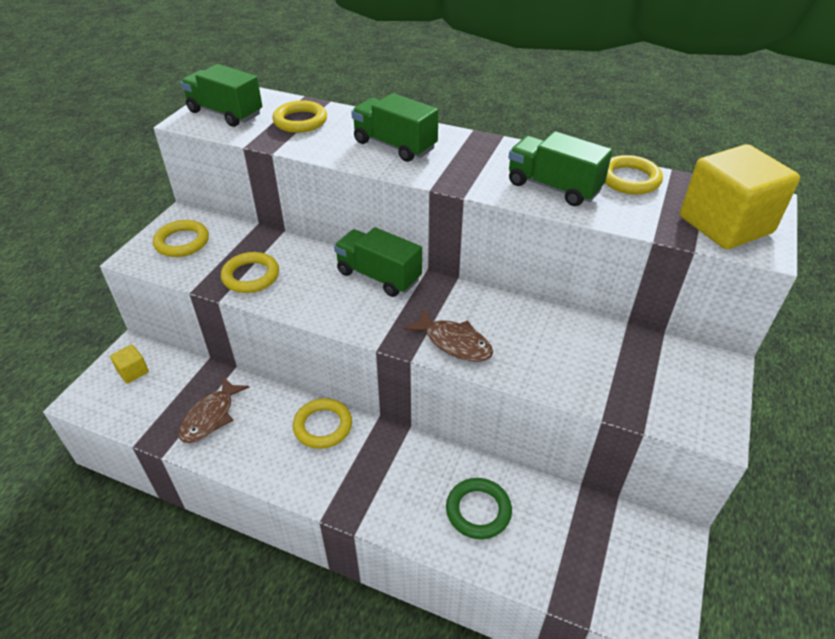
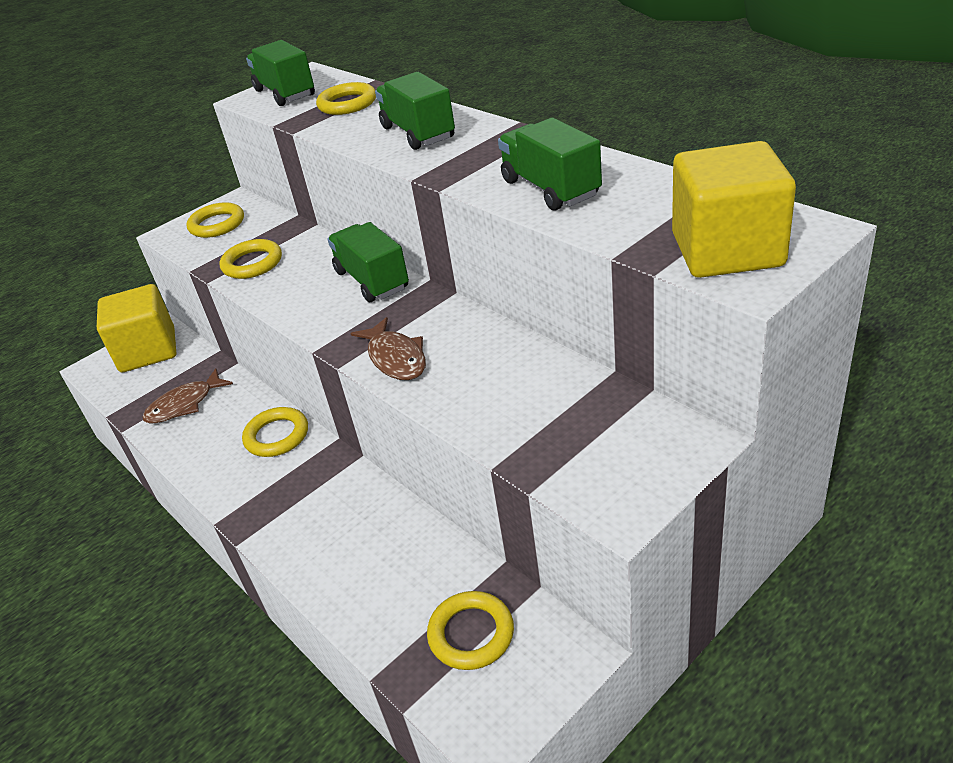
camera: 30 degrees right, 5 degrees down
(133, 372) = (148, 351): yellow cube -> yellow cube, size x2.30
(478, 510) = (371, 557): green ring -> none
(629, 179) = (653, 188): yellow ring -> yellow ring (471, 634)

